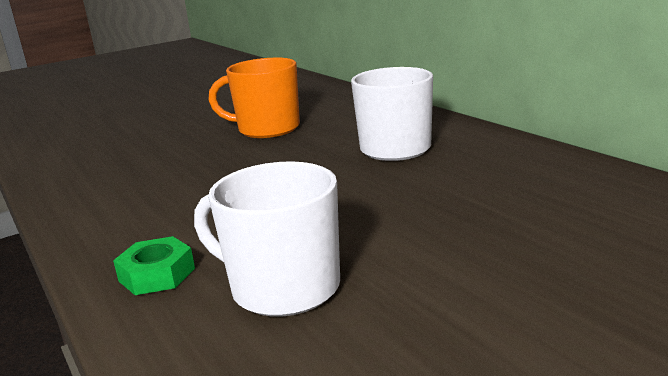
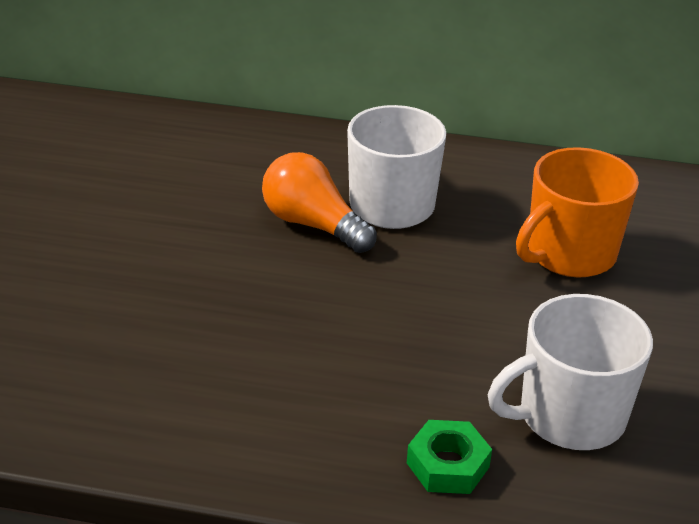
camera: 50 degrees left, 15 degrees up
(267, 129) = (182, 223): orange mug -> orange mug (569, 254)
(331, 145) = (313, 224): none -> orange light bulb

